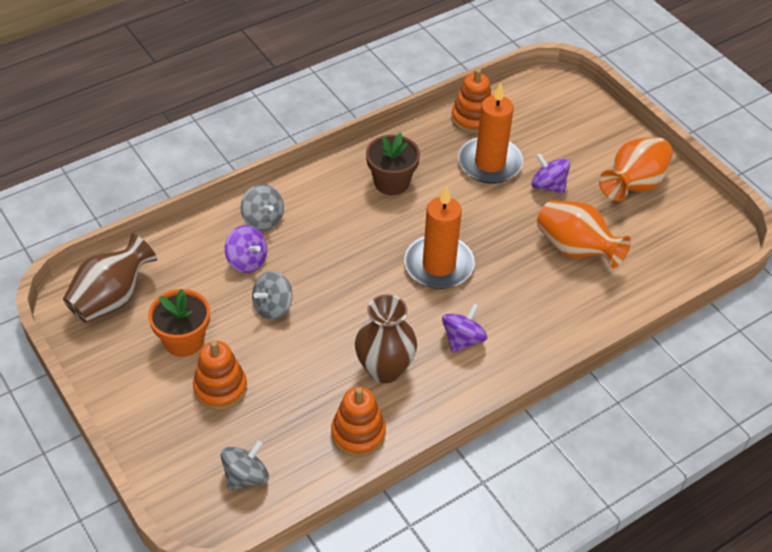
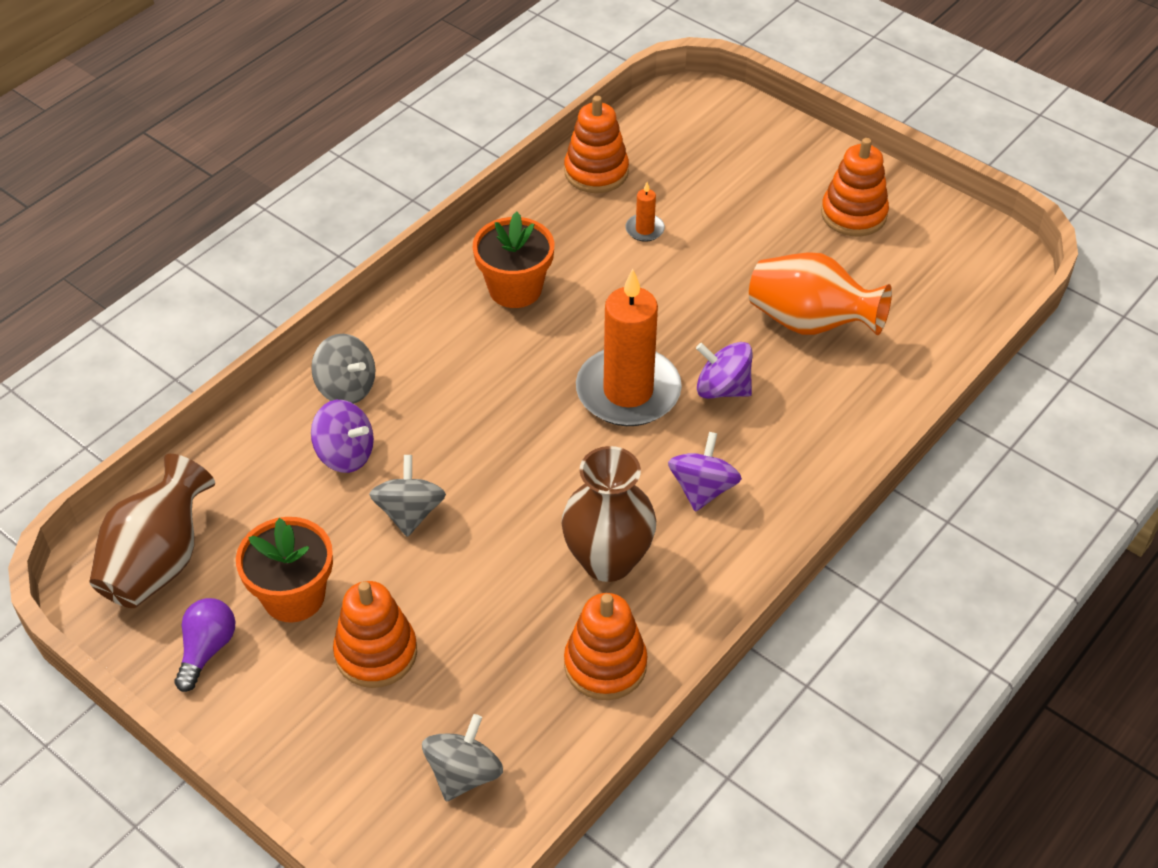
camera: 15 degrees left, 0 degrees up
(121, 359) = (207, 650): none -> purple light bulb
(273, 307) = (410, 513): grey spinning top -> grey spinning top turned 150 degrees clockwise
(391, 182) = (515, 289): brown flower pot -> orange flower pot
(490, 163) = (644, 229): orange candle -> orange candle, size x0.41
(548, 186) = (738, 242): purple spinning top -> purple spinning top (722, 388)
(633, 185) = (853, 214): orange vase -> orange stacking toy

